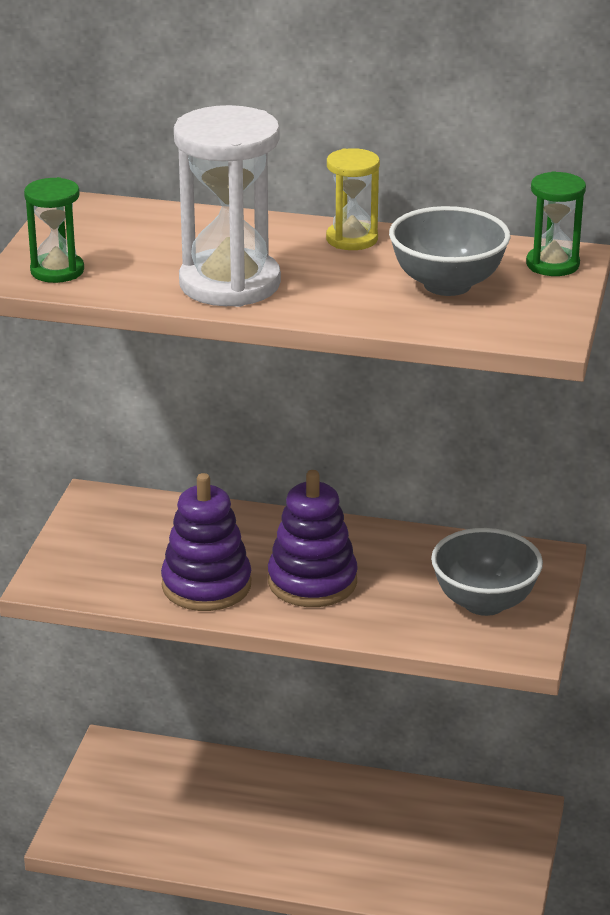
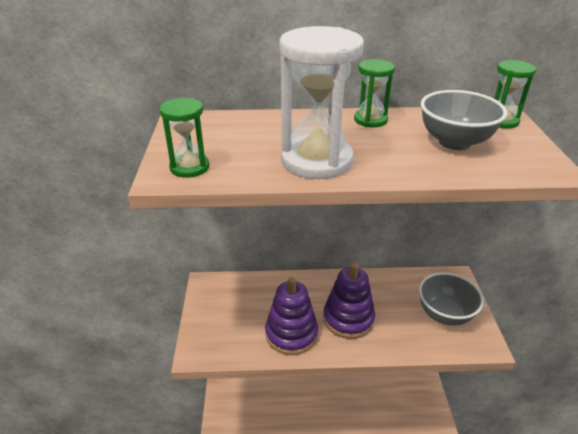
camera: 15 degrees left, 5 degrees up
(352, 239) = (370, 120): yellow hourglass -> green hourglass

